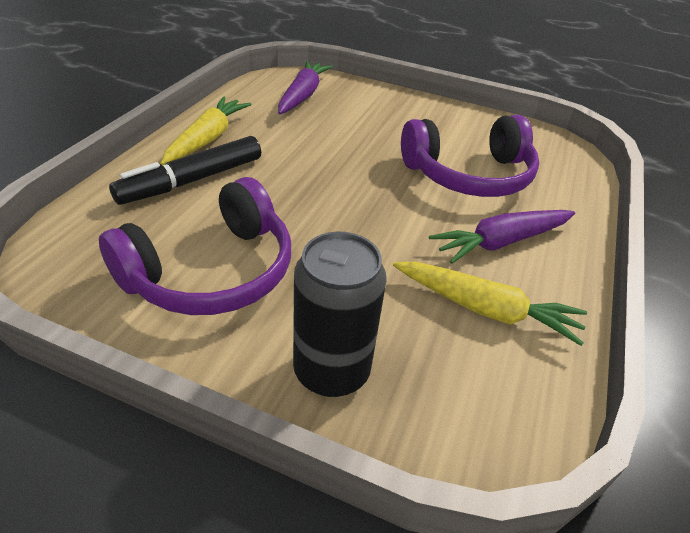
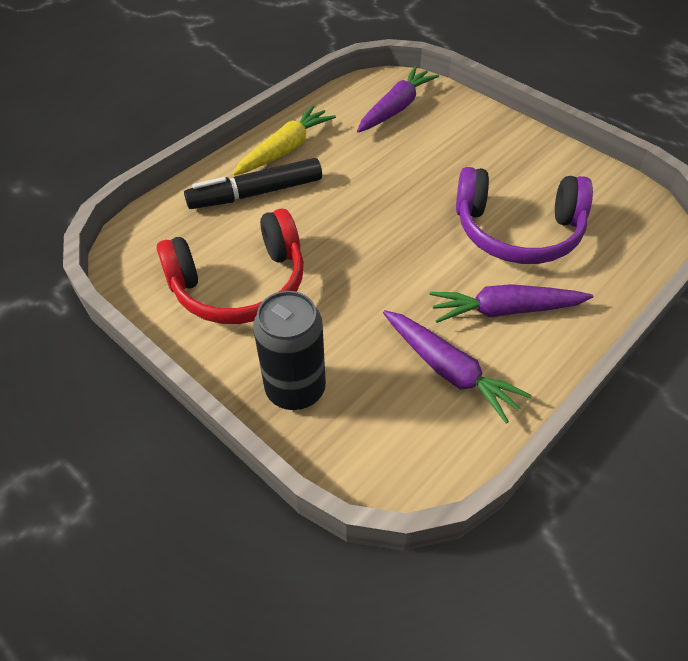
camera: 25 degrees right, 10 degrees up
(211, 271) = (240, 284): purple headphones -> red headphones
(485, 309) = (449, 370): yellow carrot -> purple carrot

